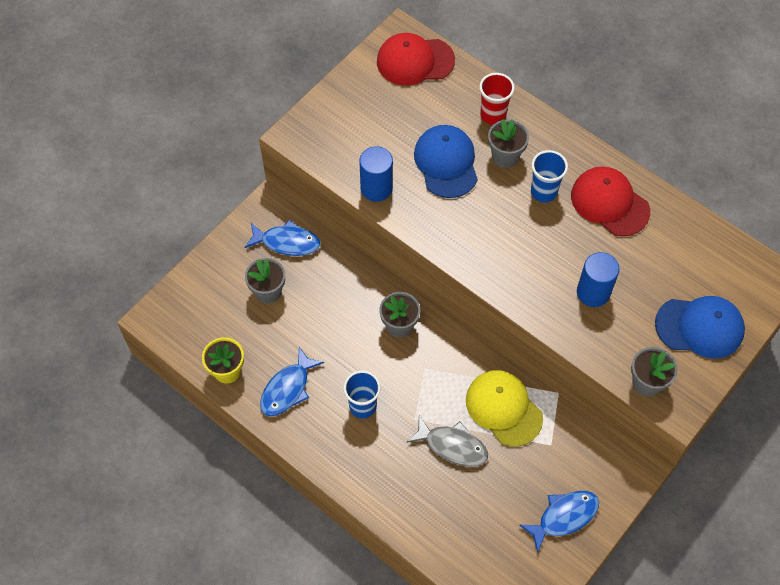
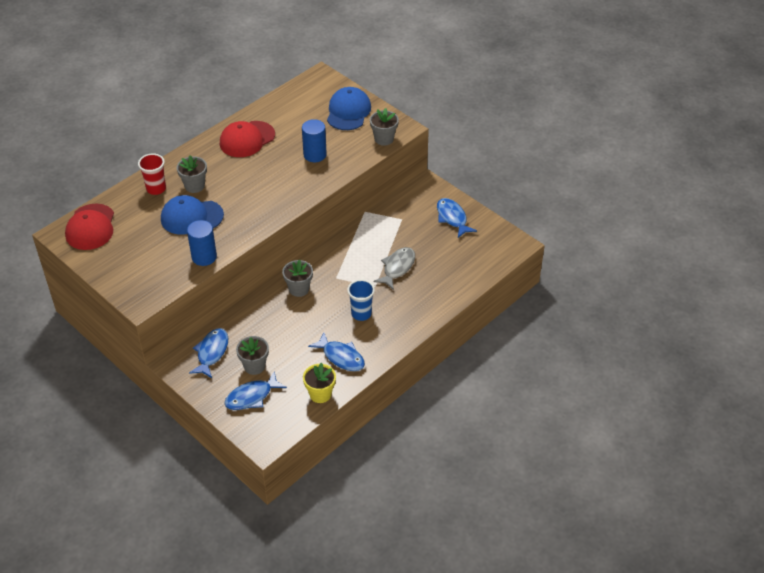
camera: 85 degrees left, 15 degrees down
(221, 295) = (251, 397): none -> blue fish
(503, 408) = (372, 239): yellow cap -> none
(543, 192) = (230, 169): blue cup -> none

